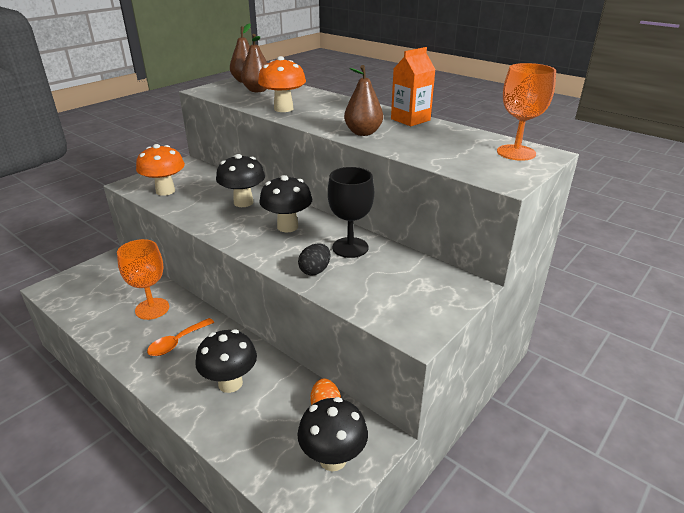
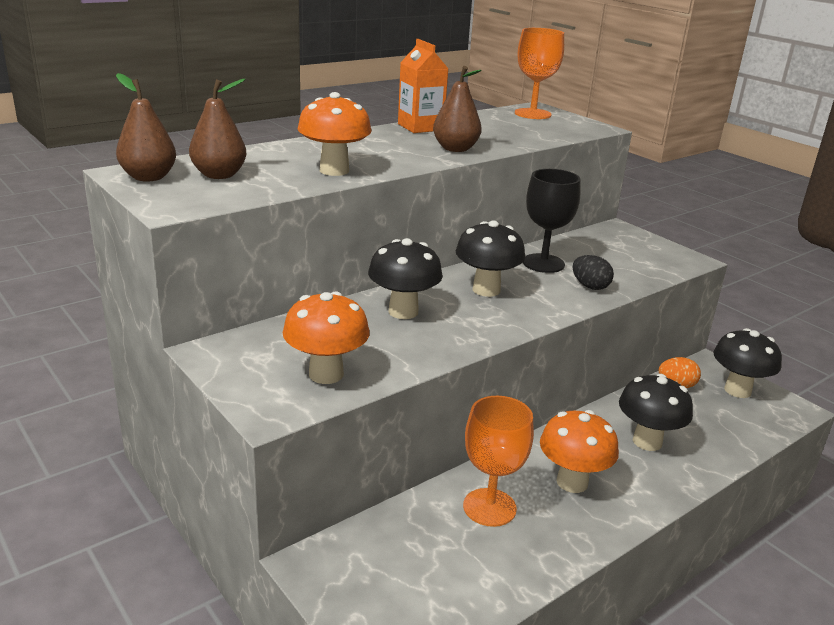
camera: 80 degrees left, 5 degrees down
(177, 342) = (572, 482): orange spoon -> orange mushroom

